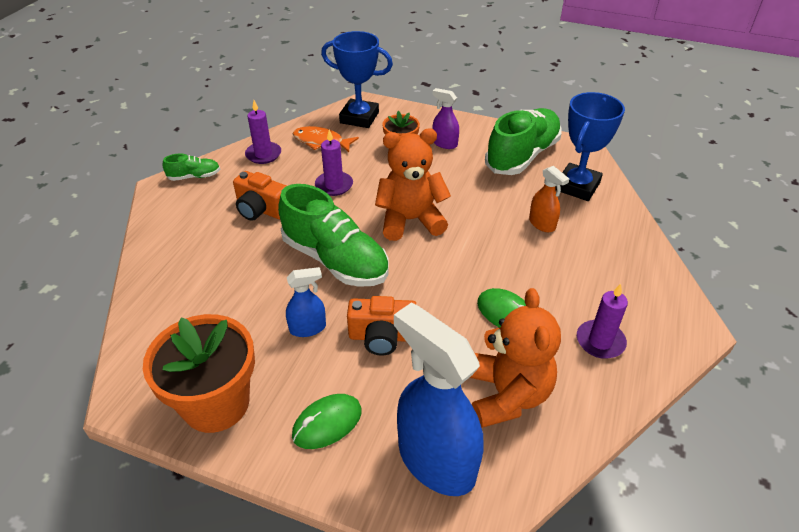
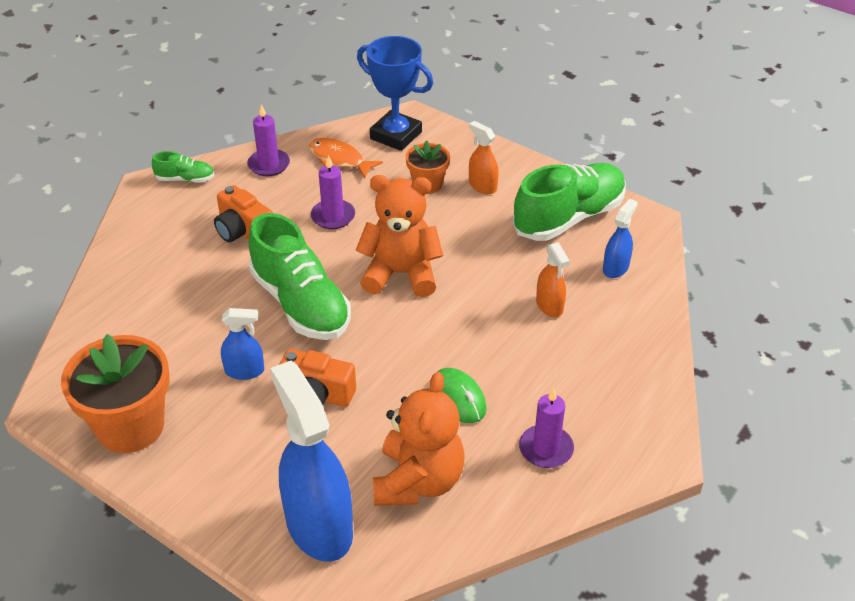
camera: 15 degrees right, 0 degrees up
(327, 423) = (228, 468): green mouse -> none
(444, 143) = (482, 186): purple spray bottle -> orange spray bottle
(577, 186) = (615, 268): blue trophy -> blue spray bottle

